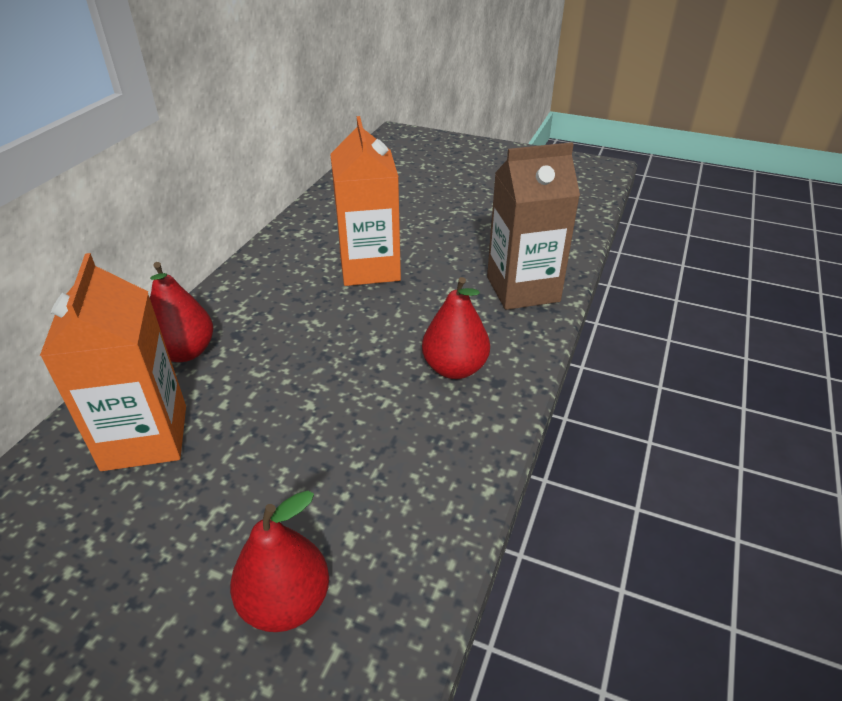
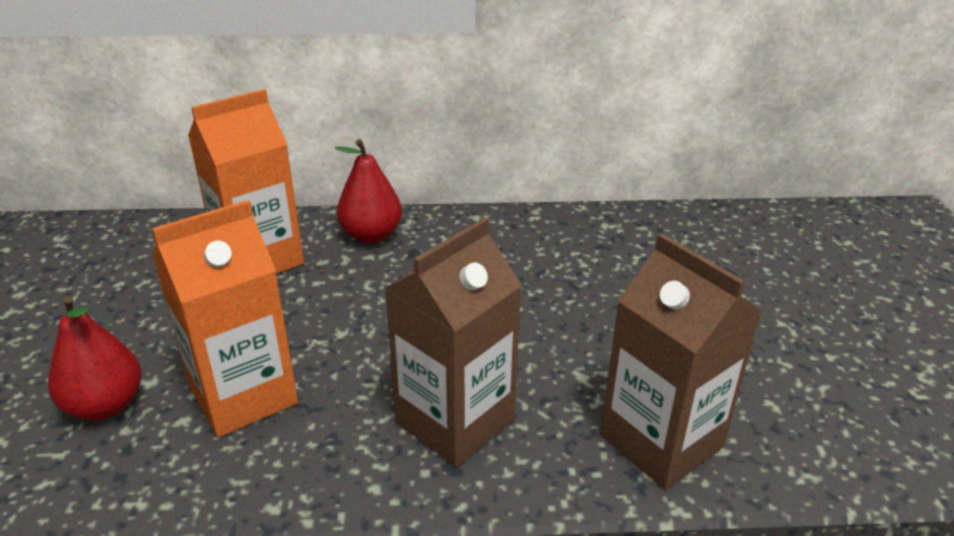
camera: 65 degrees right, 5 degrees down
(369, 268) = (588, 295): orange carton -> orange carton (243, 395)
(454, 368) = (455, 421): red pear -> brown carton

